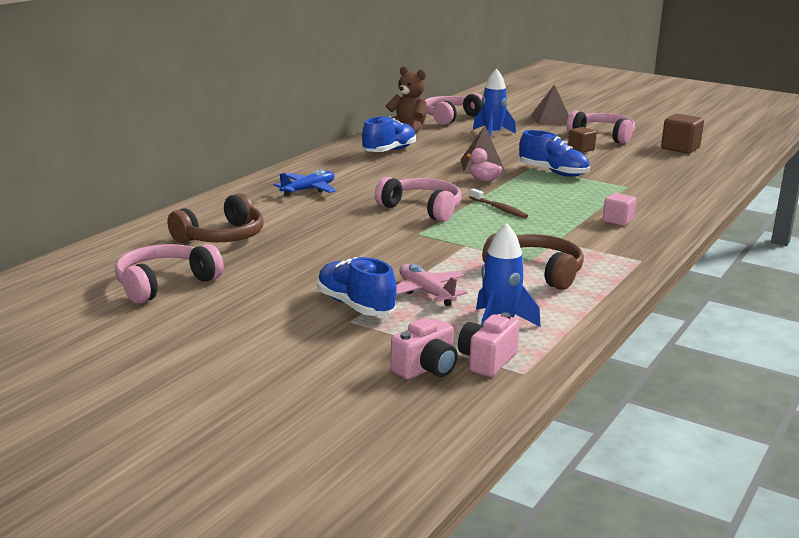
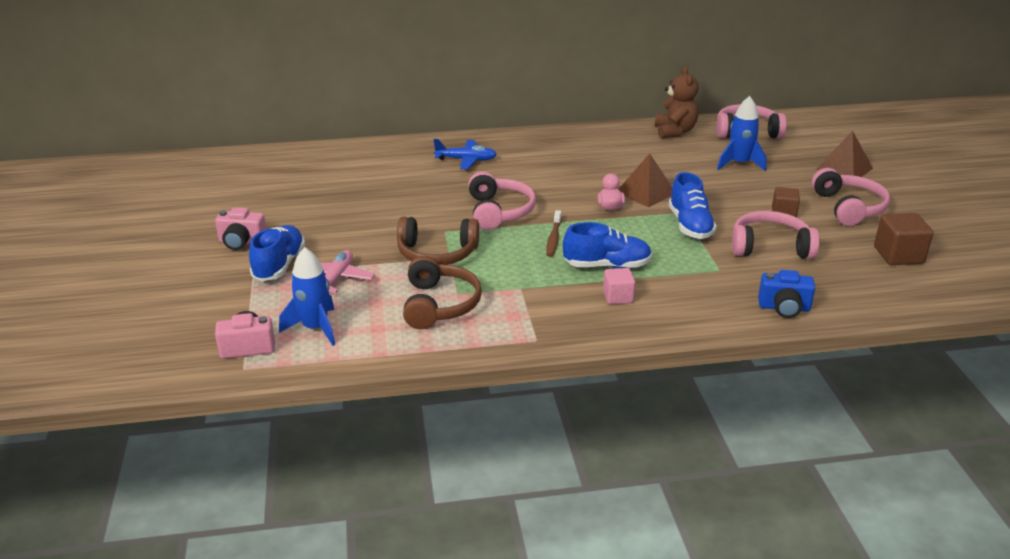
camera: 50 degrees right, 10 degrees up
(165, 284) = (233, 195): pink headphones -> pink headphones (770, 247)
(222, 237) = (333, 175): brown headphones -> brown headphones (437, 253)
(389, 151) = (607, 147): blue shoe -> blue shoe (607, 266)
(426, 369) = (209, 330): pink camera -> pink camera (241, 242)
(701, 190) = (784, 308): none -> blue camera

